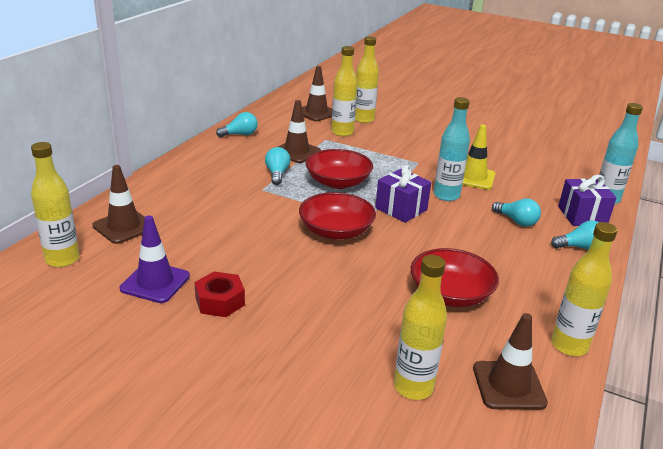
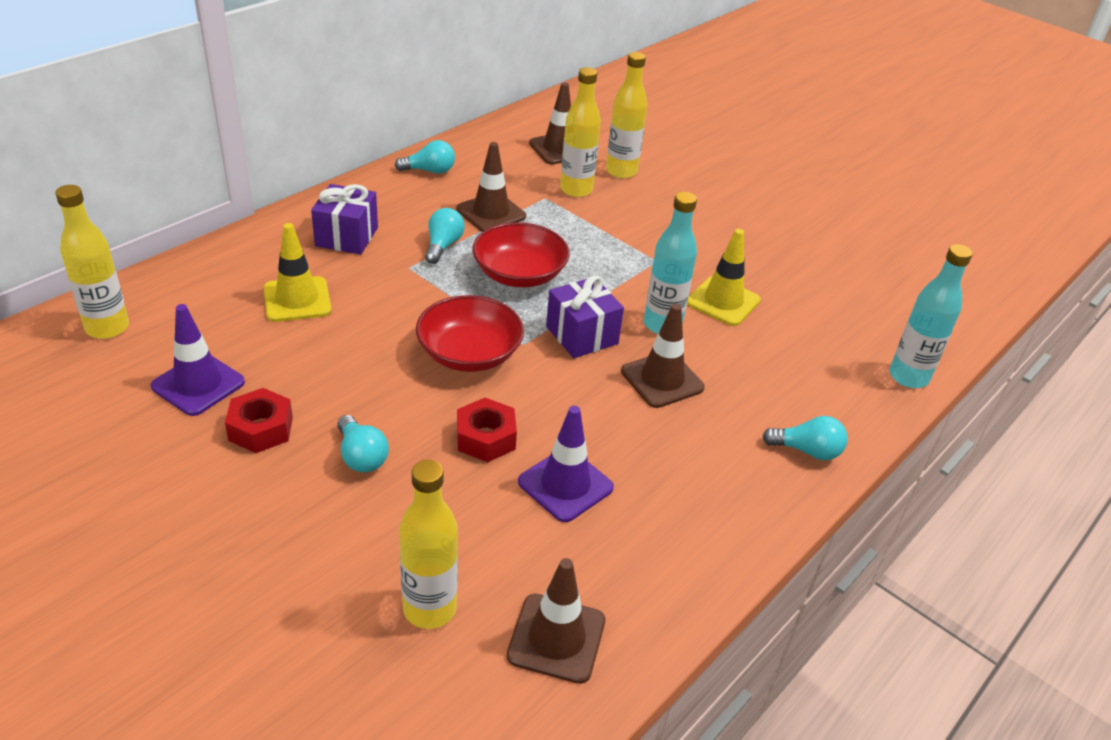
camera: 15 degrees right, 10 degrees up
(124, 227) = (203, 293): brown traffic cone -> brown traffic cone (662, 380)
(196, 219) = (297, 300): none -> yellow traffic cone
(380, 277) = (485, 438): none -> red nut
(450, 294) = (565, 485): red bowl -> purple traffic cone
(516, 221) = (739, 388): turquoise light bulb -> turquoise light bulb (361, 456)
(569, 346) = (680, 601): yellow bottle -> none
(582, 216) = (848, 398): purple gift -> purple gift (346, 237)

